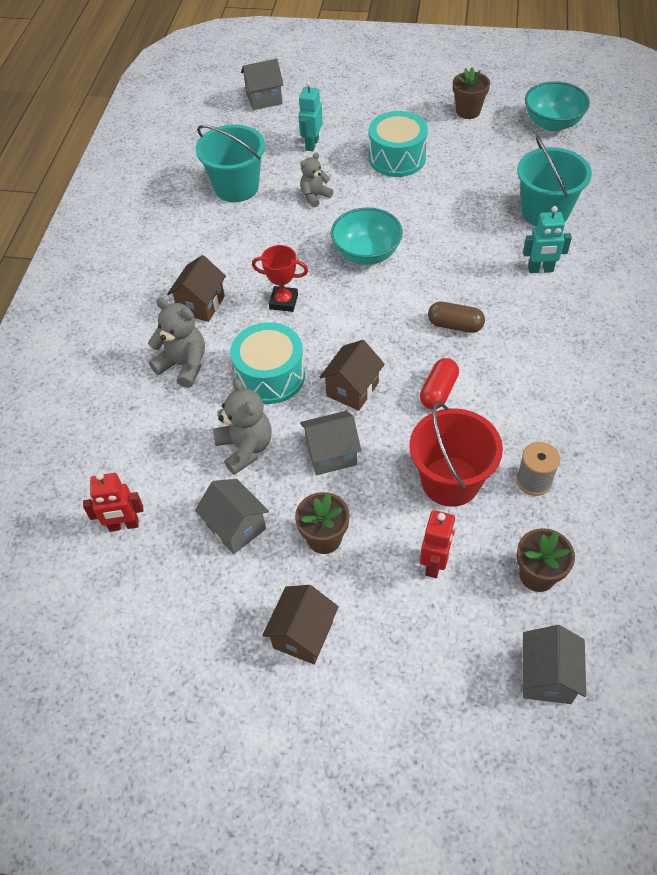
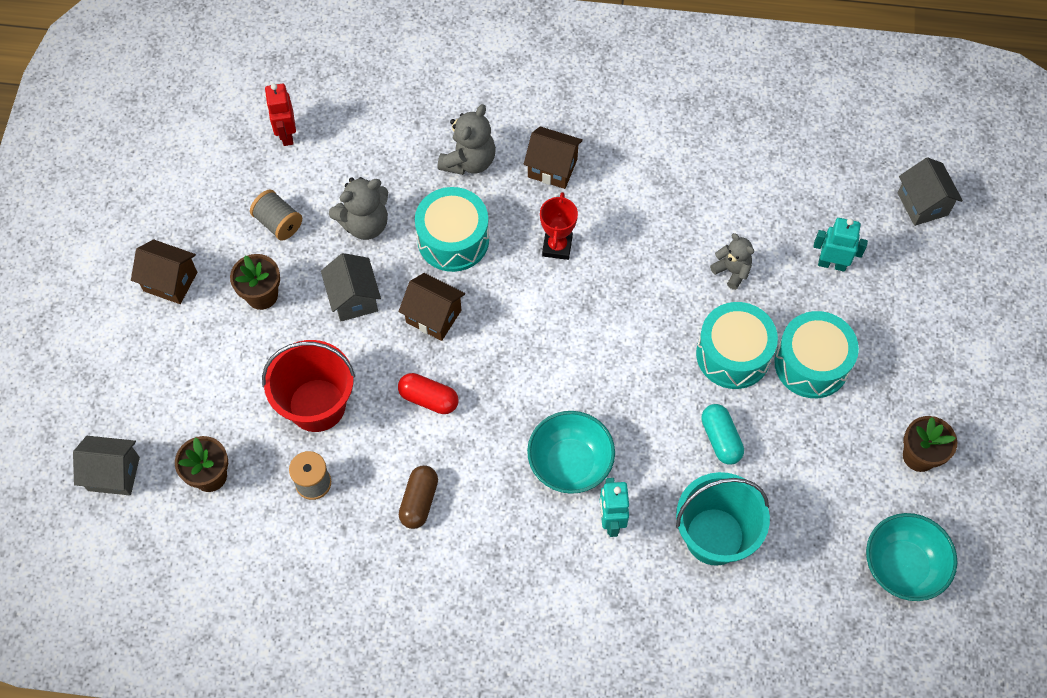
camera: 85 degrees right, 10 degrees up
(236, 187) = (744, 186): turquoise bucket -> none
(236, 527) = (278, 223): grey house -> grey spool
(366, 253) = (634, 328): turquoise bowl -> turquoise bowl (570, 463)
(390, 198) = (733, 354): none -> turquoise drum
(435, 564) = (229, 388): red robot -> none
(455, 325) = (521, 419): brown capsule -> brown capsule (419, 501)
(463, 207) = (720, 439): none -> turquoise capsule

